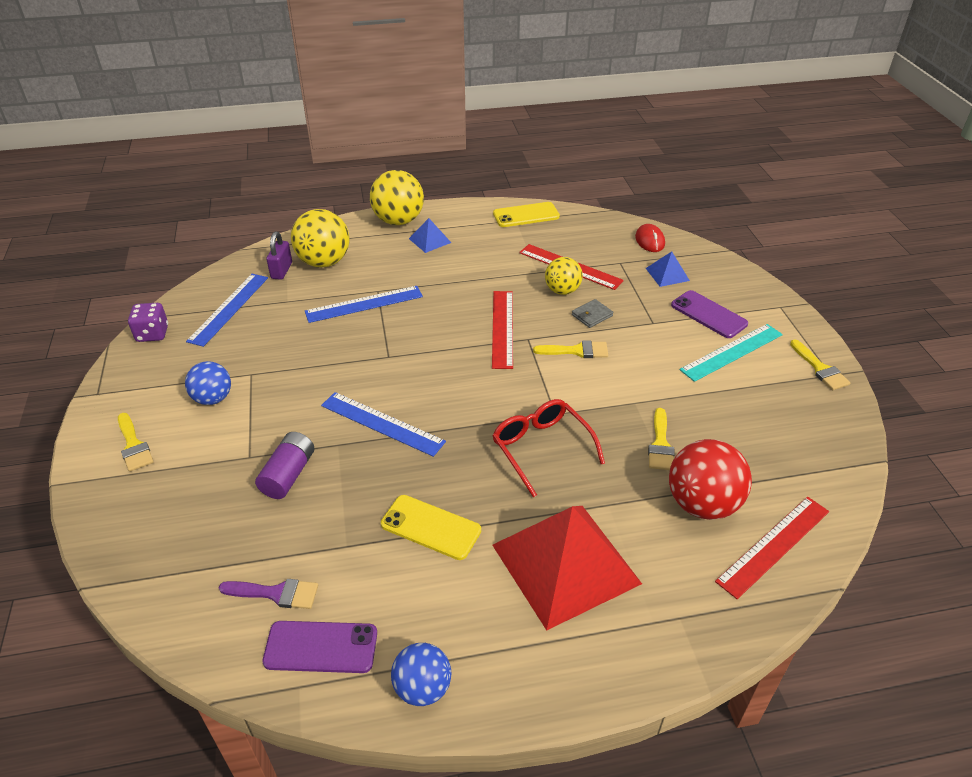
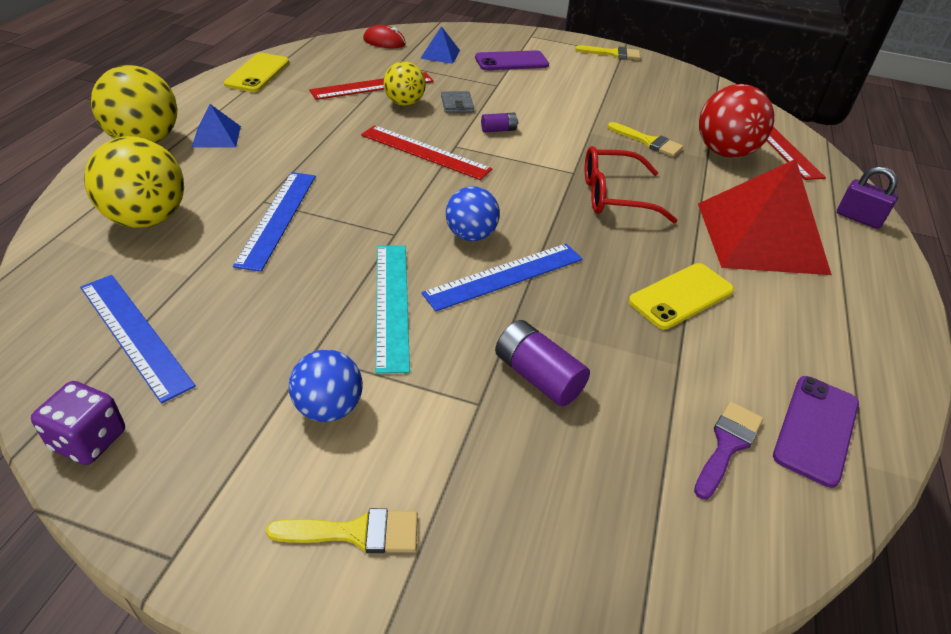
camera: 65 degrees left, 0 degrees up
(281, 270) = (113, 259): purple padlock -> purple padlock (858, 218)
(422, 688) = (881, 371): blue ball -> blue ball (470, 235)
(576, 351) = (498, 130): yellow brush -> purple battery
(732, 352) = (565, 72): turquoise ruler -> turquoise ruler (392, 304)

